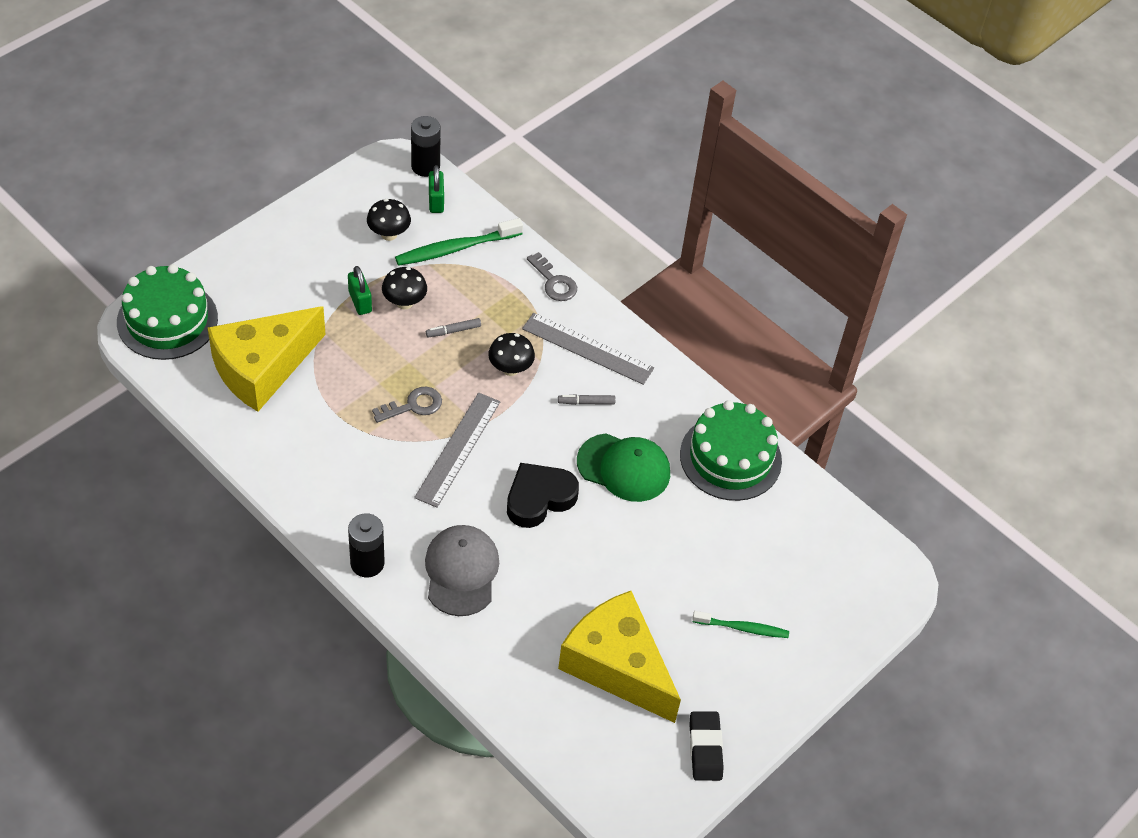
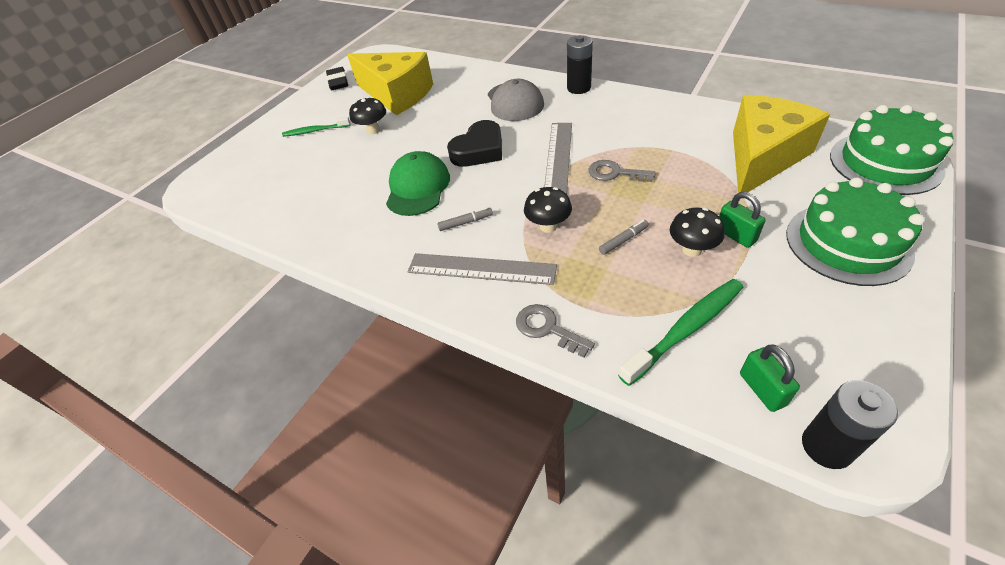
camera: 175 degrees right, 5 degrees down
(389, 234) = (776, 319): black mushroom -> black mushroom (373, 130)
(413, 405) = (615, 173): grey key -> grey key turned 60 degrees clockwise
(624, 468) = (418, 187): green cap -> green cap turned 90 degrees clockwise
(730, 457) = (325, 222): green cake -> green cake (847, 243)

